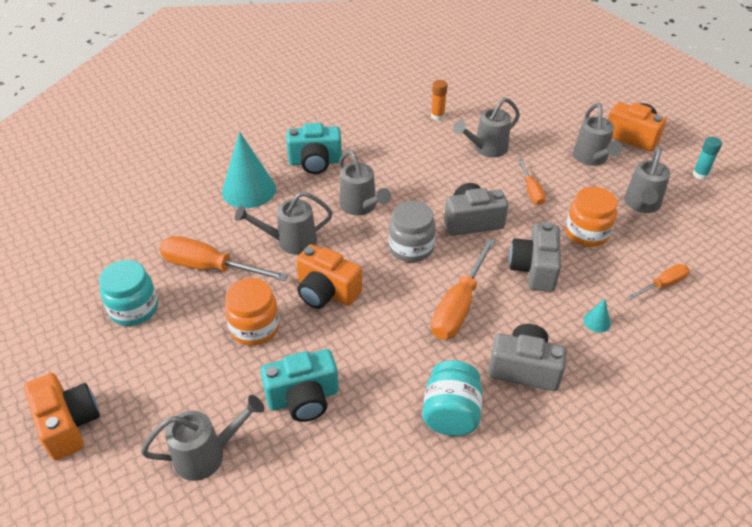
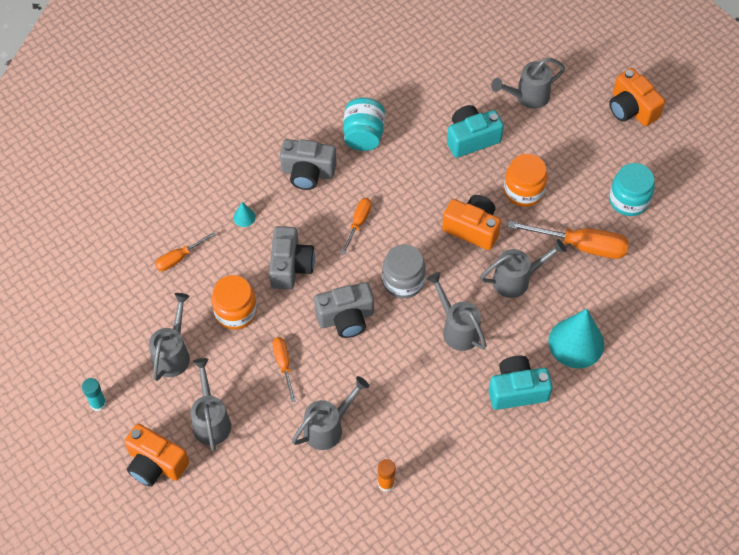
camera: 175 degrees right, 15 degrees up
(459, 306) = (358, 223): orange screwdriver -> orange screwdriver, size x0.56

